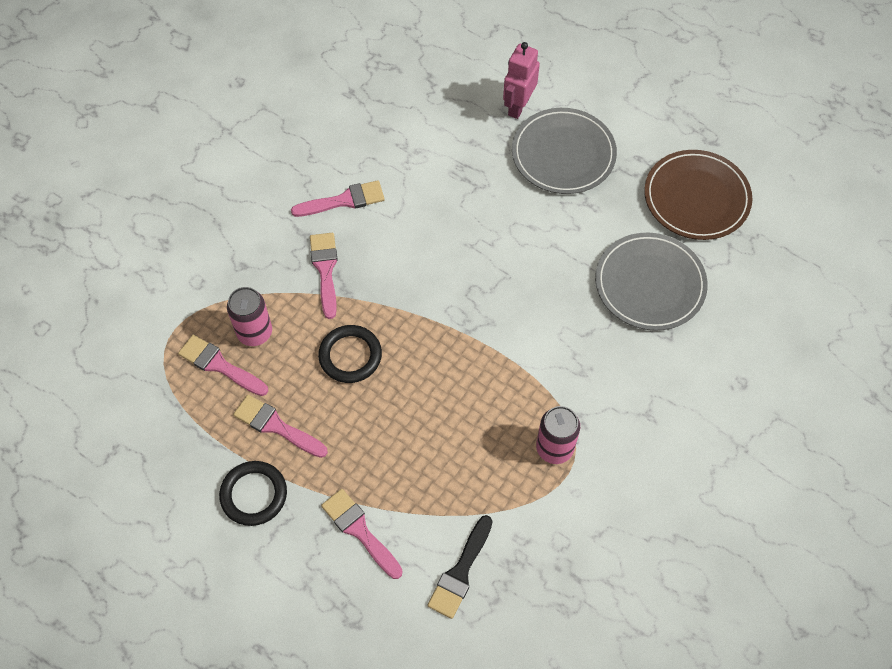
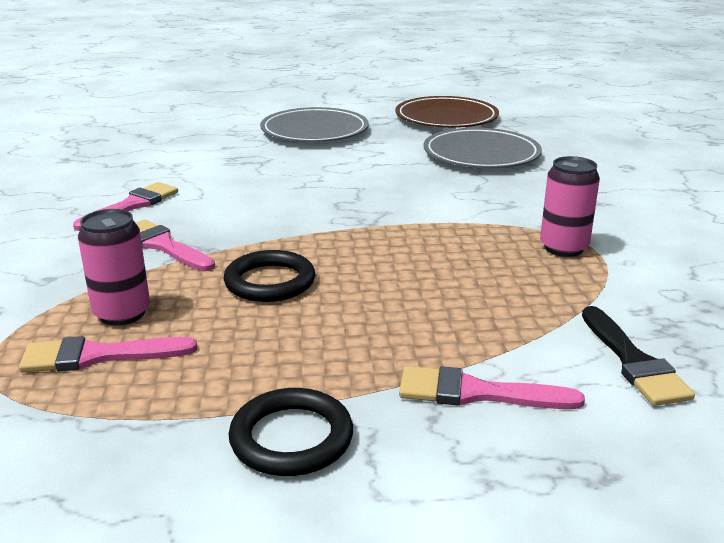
camera: 40 degrees left, 35 degrees down
(276, 426) = (244, 366): pink brush -> none
(518, 106) = (243, 125): pink robot -> none

